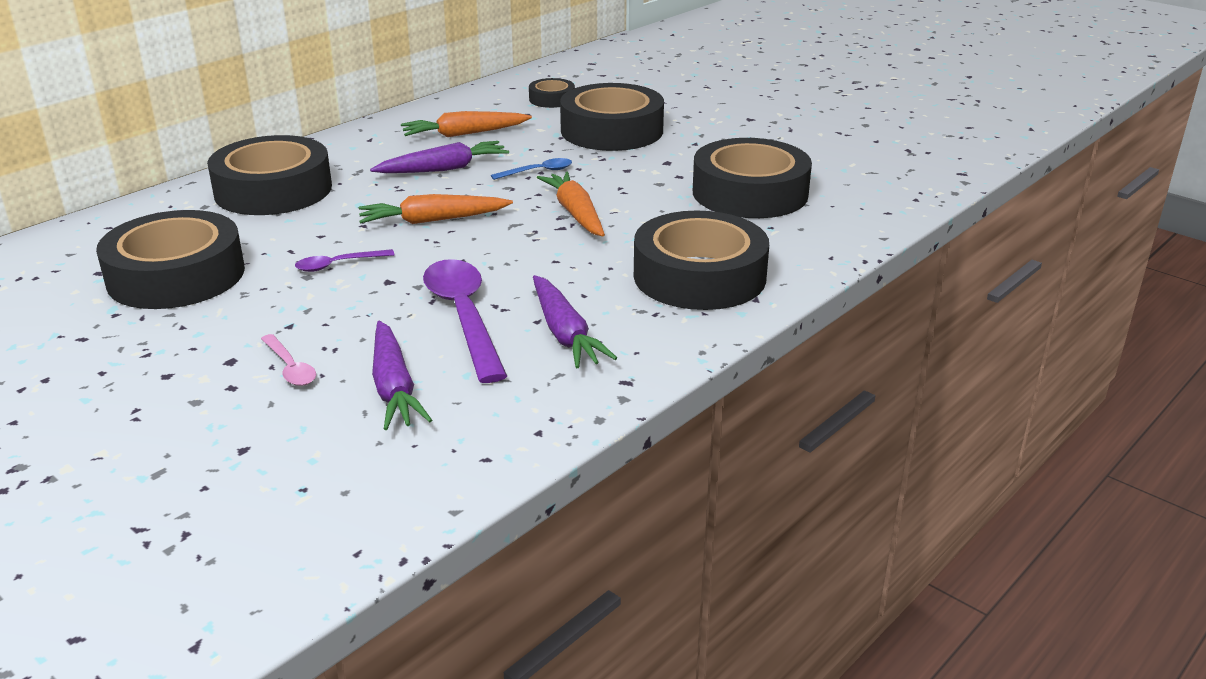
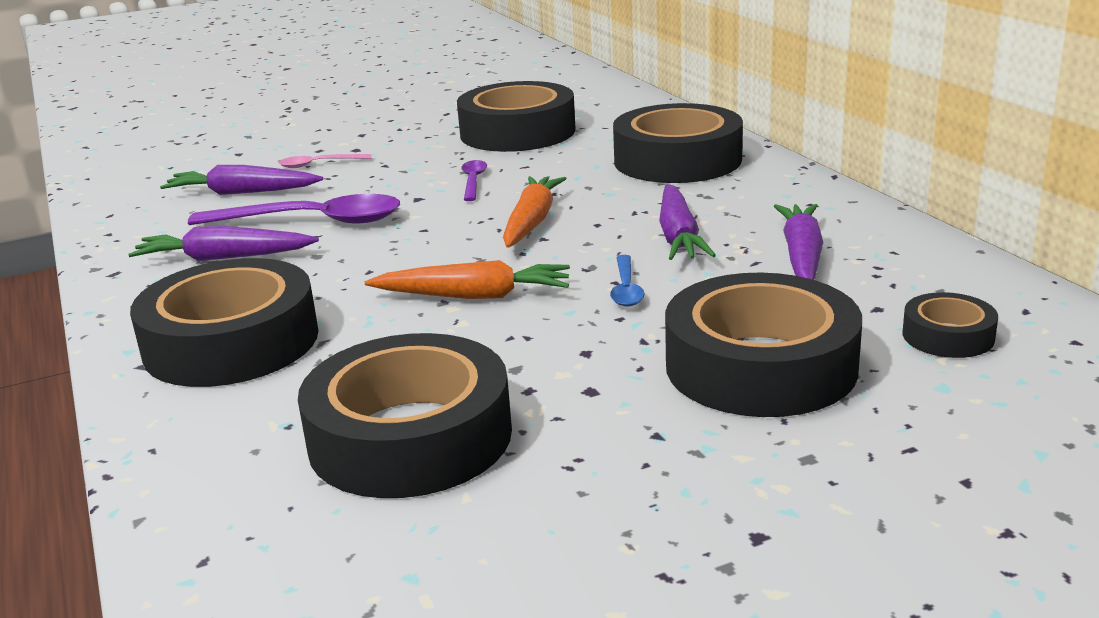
camera: 115 degrees right, 5 degrees down
(464, 134) = (802, 256): orange carrot -> purple carrot

